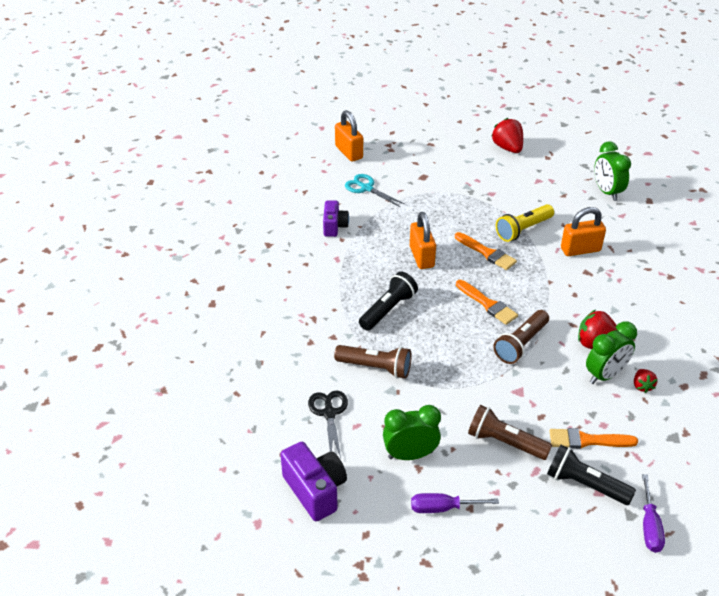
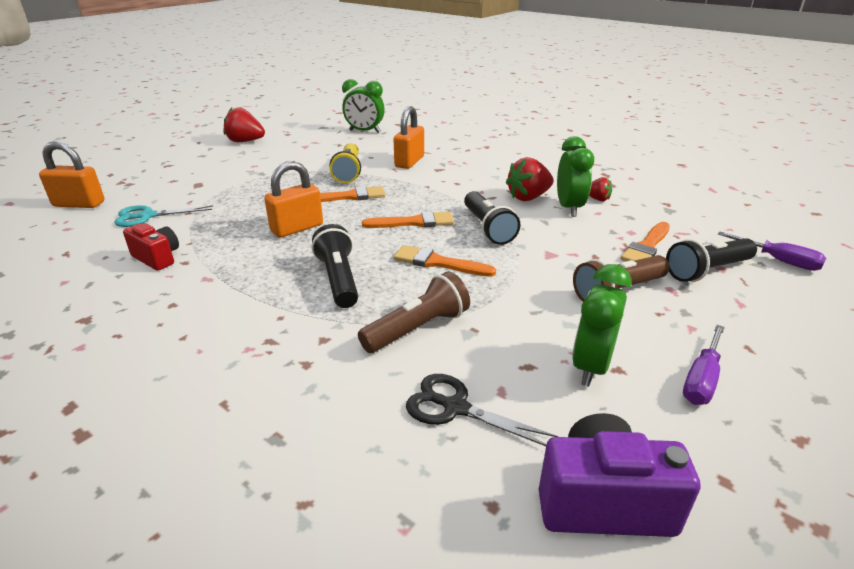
camera: 55 degrees left, 10 degrees down
(334, 226) = (157, 258): purple camera -> red camera
(421, 257) = (297, 228): orange padlock -> orange padlock turned 60 degrees counterclockwise
(450, 342) = (438, 263): none -> orange brush
(521, 344) = (488, 228): brown flashlight -> black flashlight

